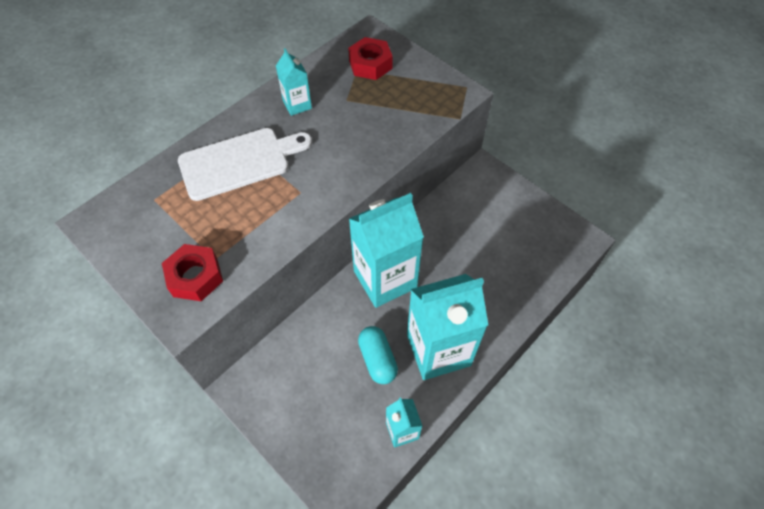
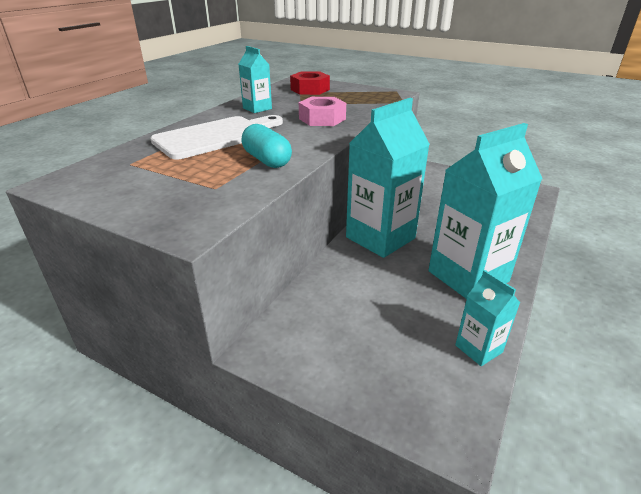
camera: 15 degrees left, 25 degrees down
(195, 277) = (197, 201): red nut -> none
(354, 143) = (322, 119): none -> pink nut
(377, 359) = (410, 295): turquoise capsule -> turquoise capsule (267, 160)

